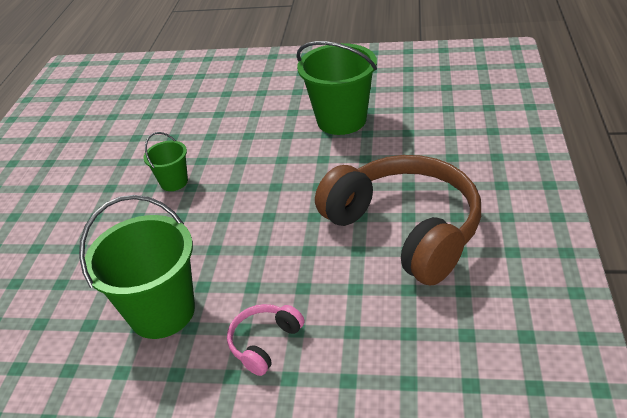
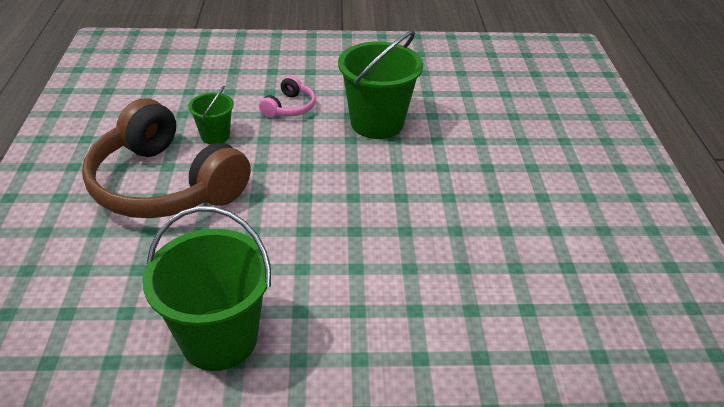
camera: 165 degrees right, 0 degrees up
(174, 182) = (429, 237): green bucket -> green bucket (215, 136)

